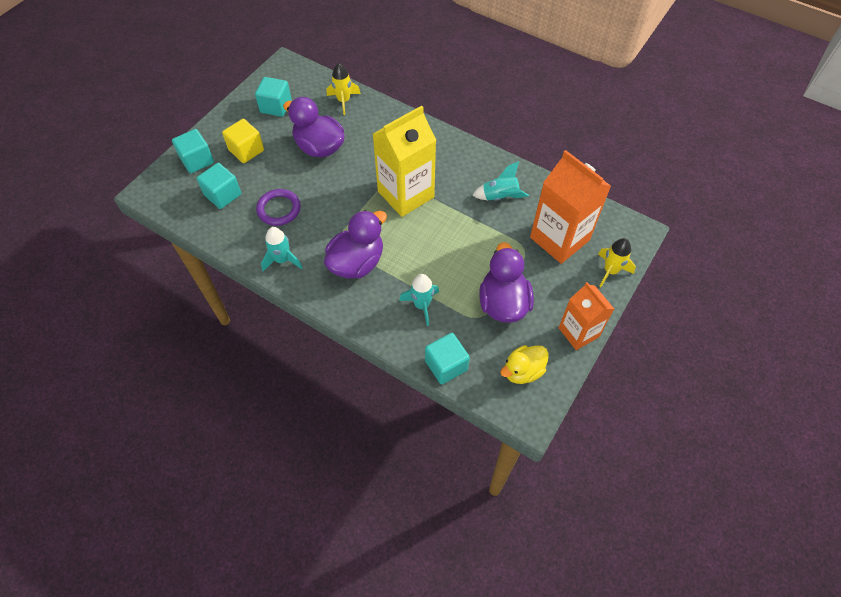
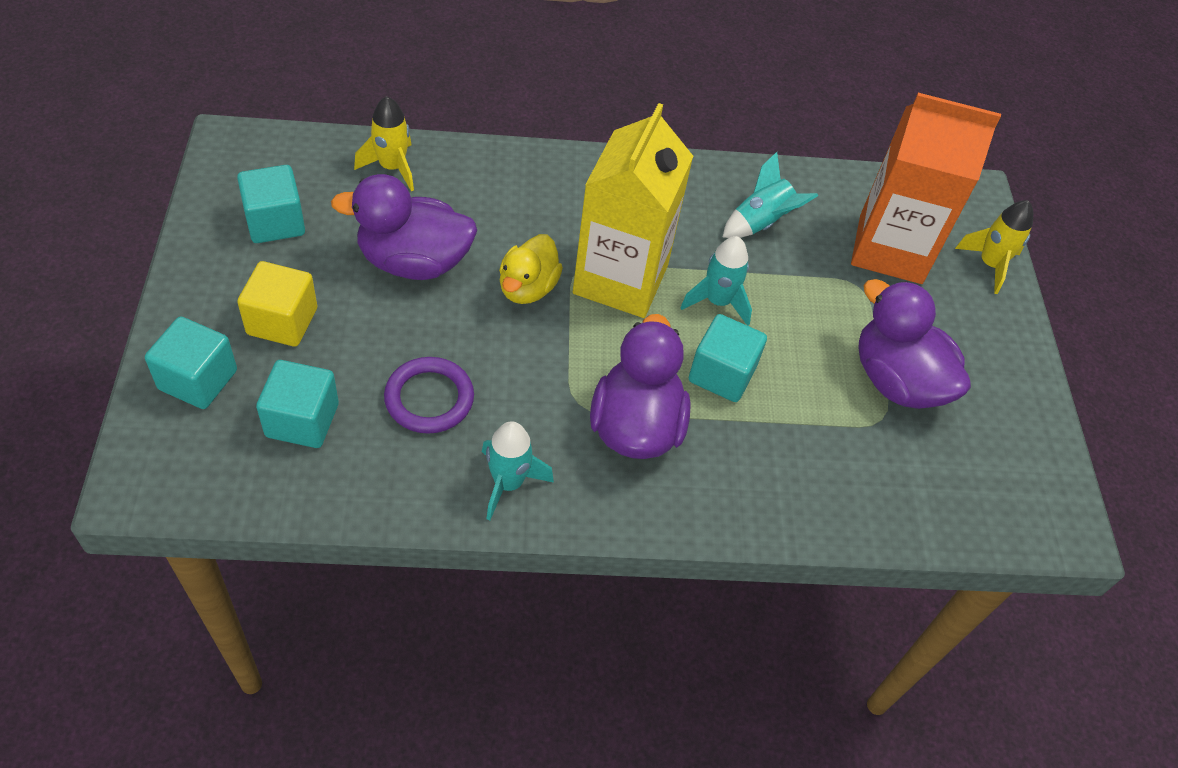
camera: 40 degrees left, 5 degrees down
(422, 305) = (789, 443): turquoise rocket -> turquoise rocket (717, 302)
(446, 365) = (900, 518): turquoise cube -> turquoise cube (722, 374)
(522, 371) = (1004, 468): yellow duck -> yellow duck (527, 288)
(578, 332) = (1024, 372): orange carton -> none

